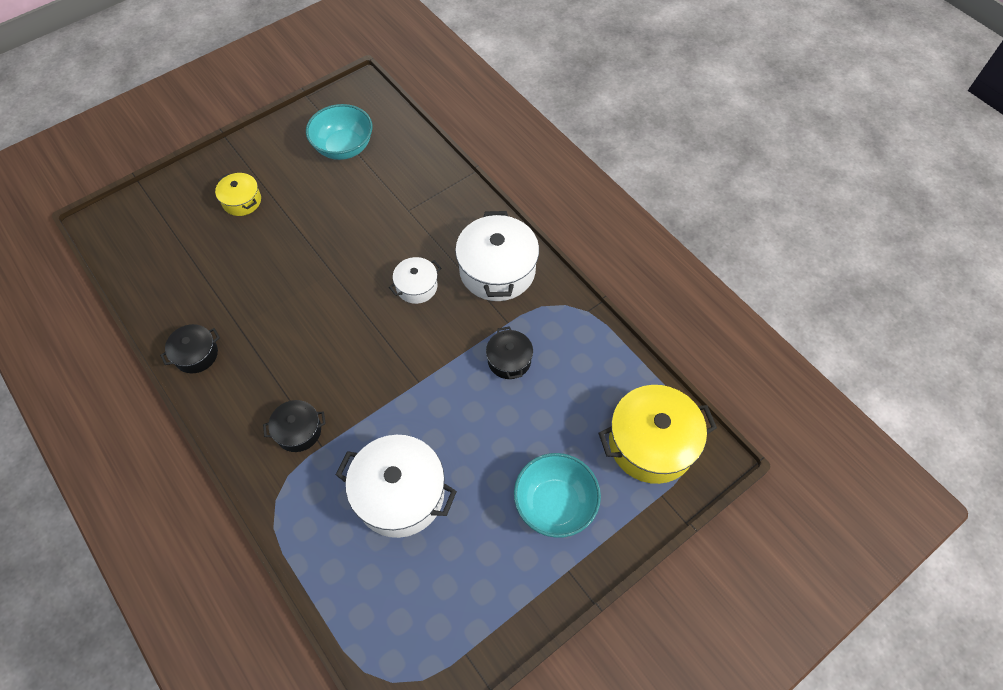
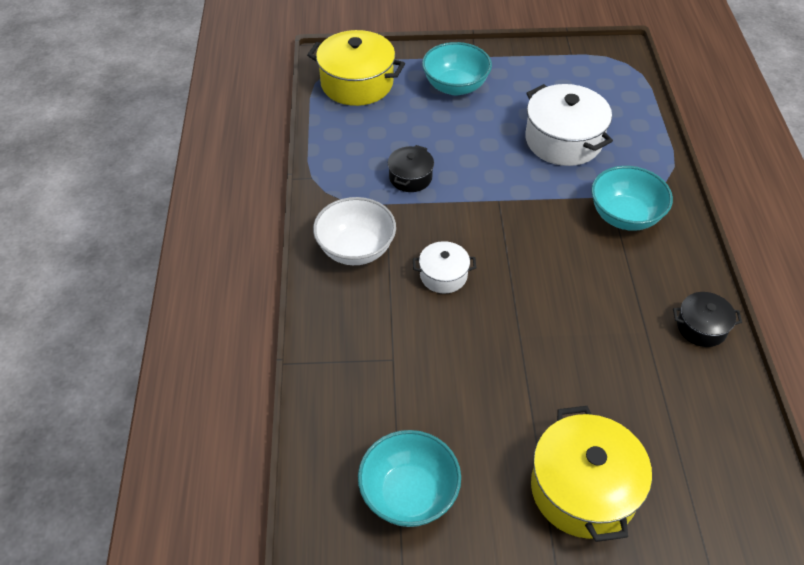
camera: 145 degrees left, 10 degrees down
(242, 201) = (583, 489): yellow pot -> yellow pot, size x1.86
(298, 431) = (625, 216): black pot -> turquoise bowl
(497, 270) = (356, 249): white pot -> white bowl

